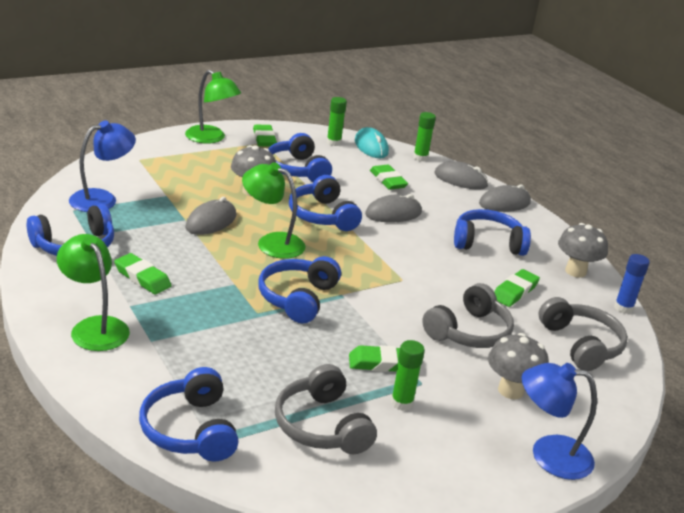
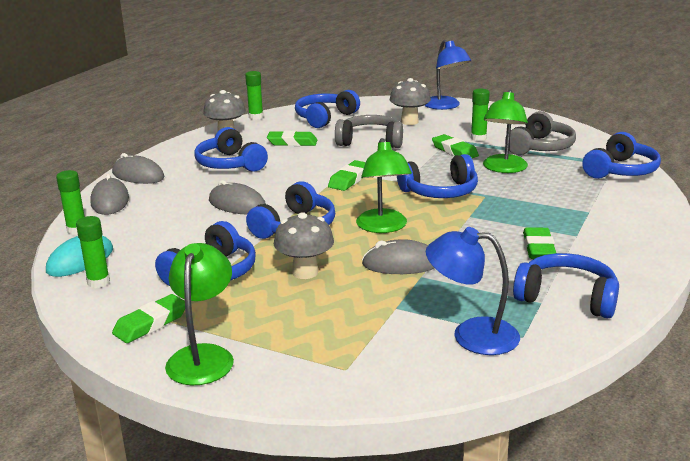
camera: 120 degrees left, 5 degrees down
(94, 327) = (623, 233): green lamp -> green lamp (503, 168)
(388, 180) = (165, 226): green eraser -> green eraser (349, 179)
(581, 344) = (325, 118): grey headphones -> blue headphones
(623, 308) = (256, 117): blue glue stick -> green glue stick

